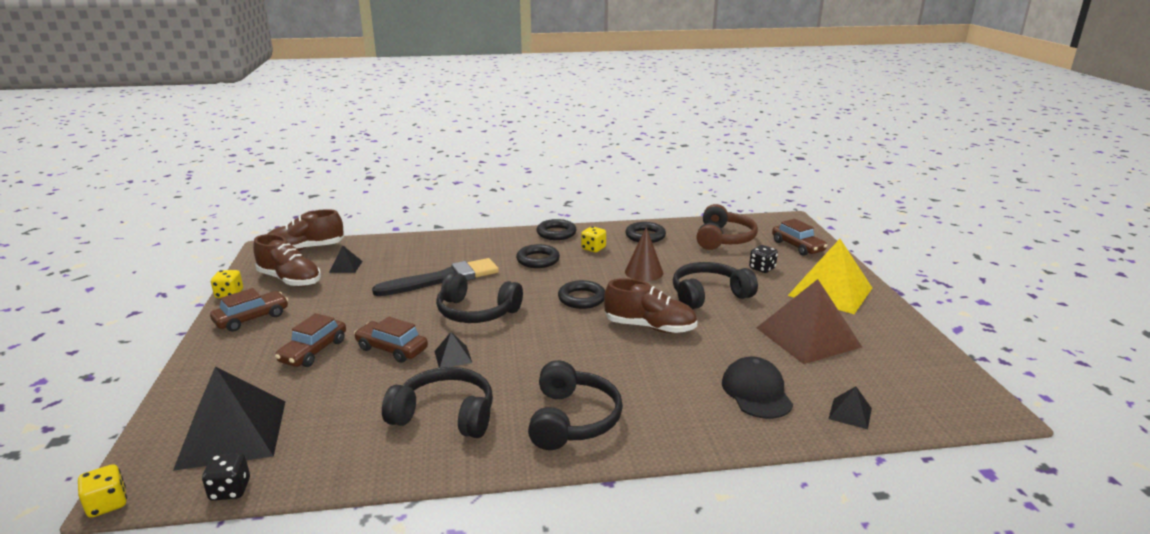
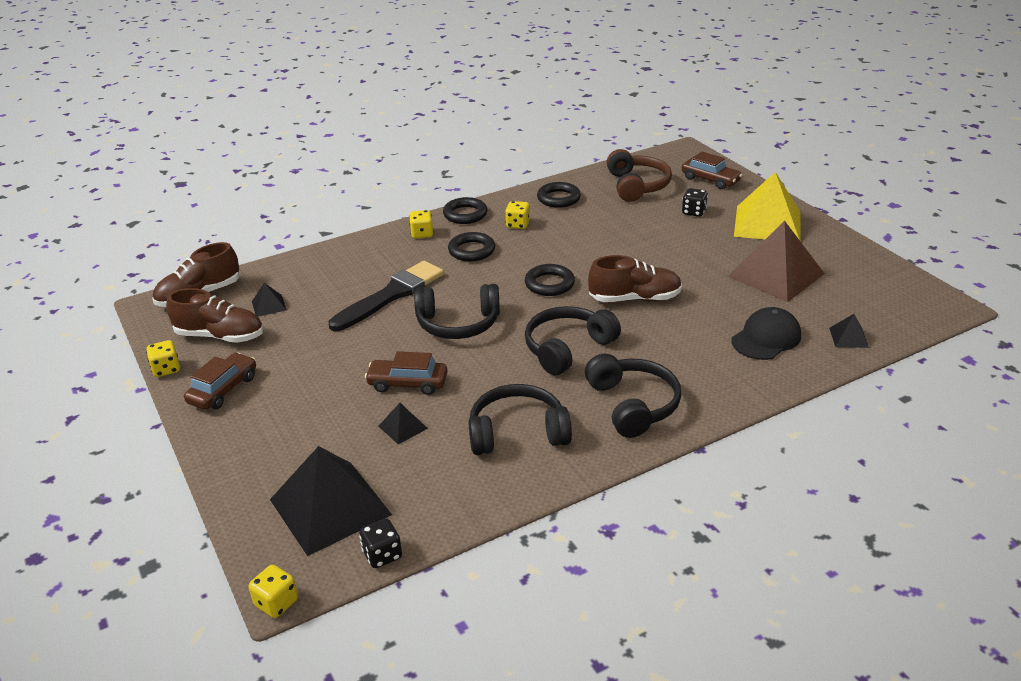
camera: 20 degrees left, 10 degrees up
(313, 351) = (328, 406): brown car -> none
(453, 357) = (475, 375): black pyramid -> black pyramid (402, 427)
(509, 240) = (422, 234): none -> yellow dice
(644, 272) = (587, 241): brown cone -> none
(708, 295) = (664, 252): black headphones -> black headphones (567, 348)
(756, 392) = (766, 338): black cap -> black cap turned 75 degrees clockwise

